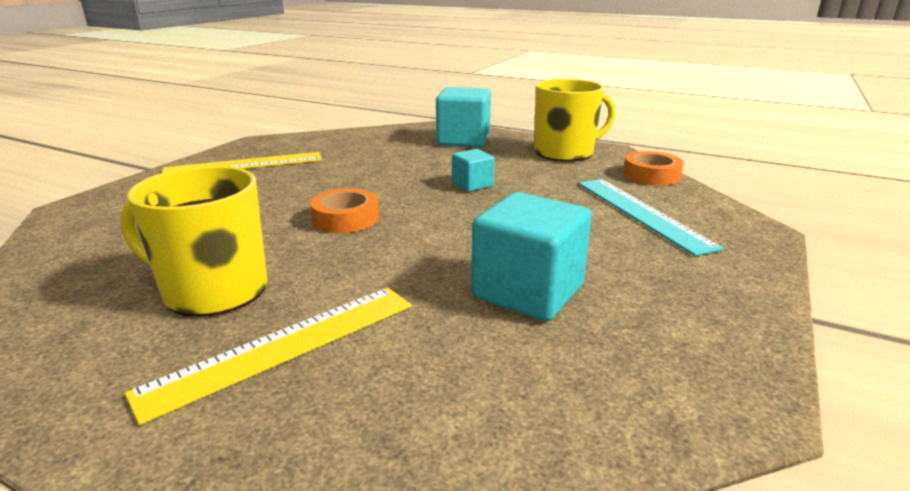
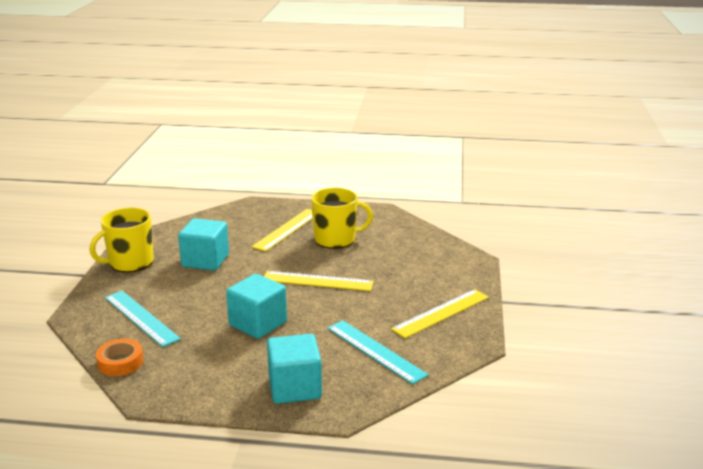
camera: 160 degrees right, 0 degrees up
(346, 218) = (317, 281): orange tape -> yellow ruler
(361, 149) = (375, 351): none -> turquoise ruler
(472, 185) = (258, 324): turquoise cube -> turquoise cube, size x1.87
(565, 153) = (191, 384): yellow mug -> yellow mug (130, 263)

